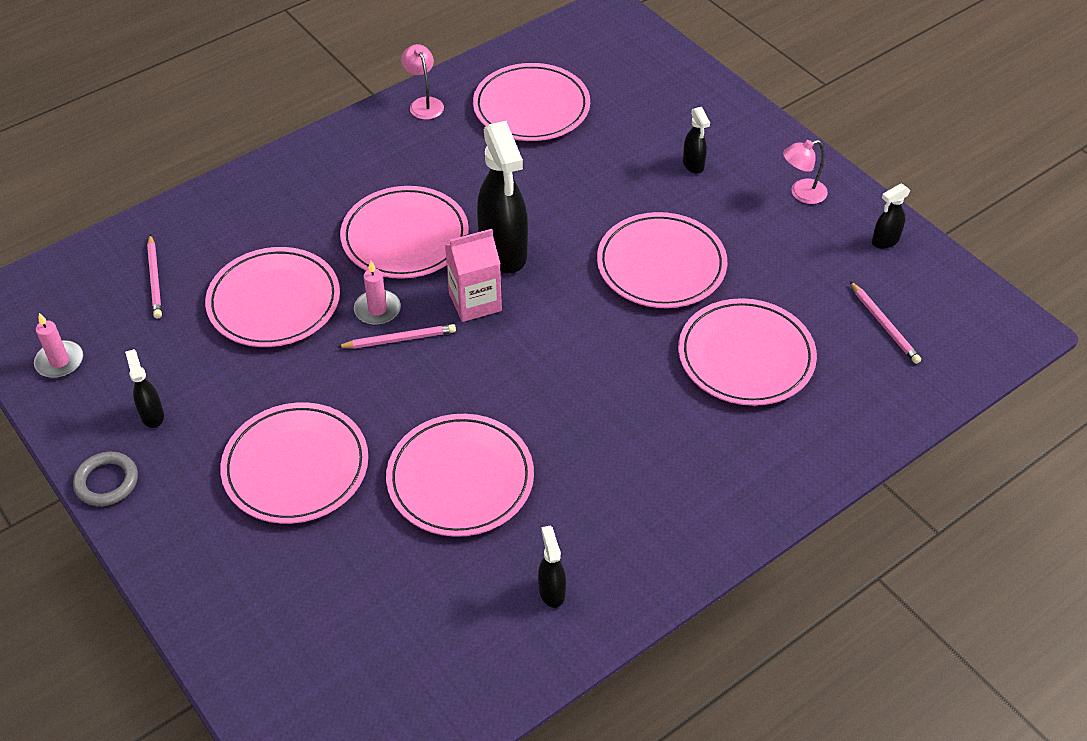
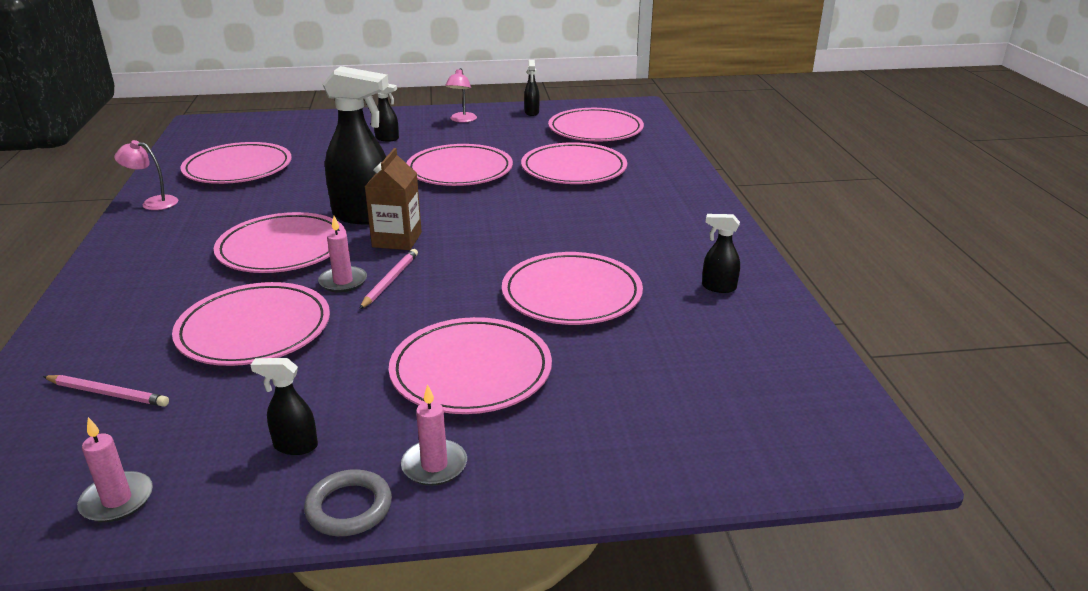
camera: 60 degrees left, 20 degrees down
(170, 505) = (434, 465): none -> pink candle
(475, 302) = (397, 240): pink carton -> brown carton
(884, 325) = (595, 130): pink pencil -> pink plate

